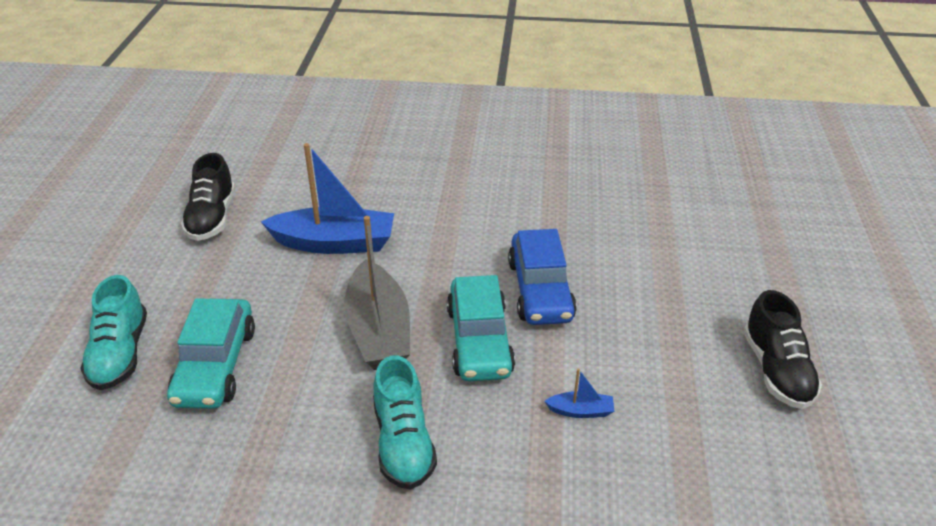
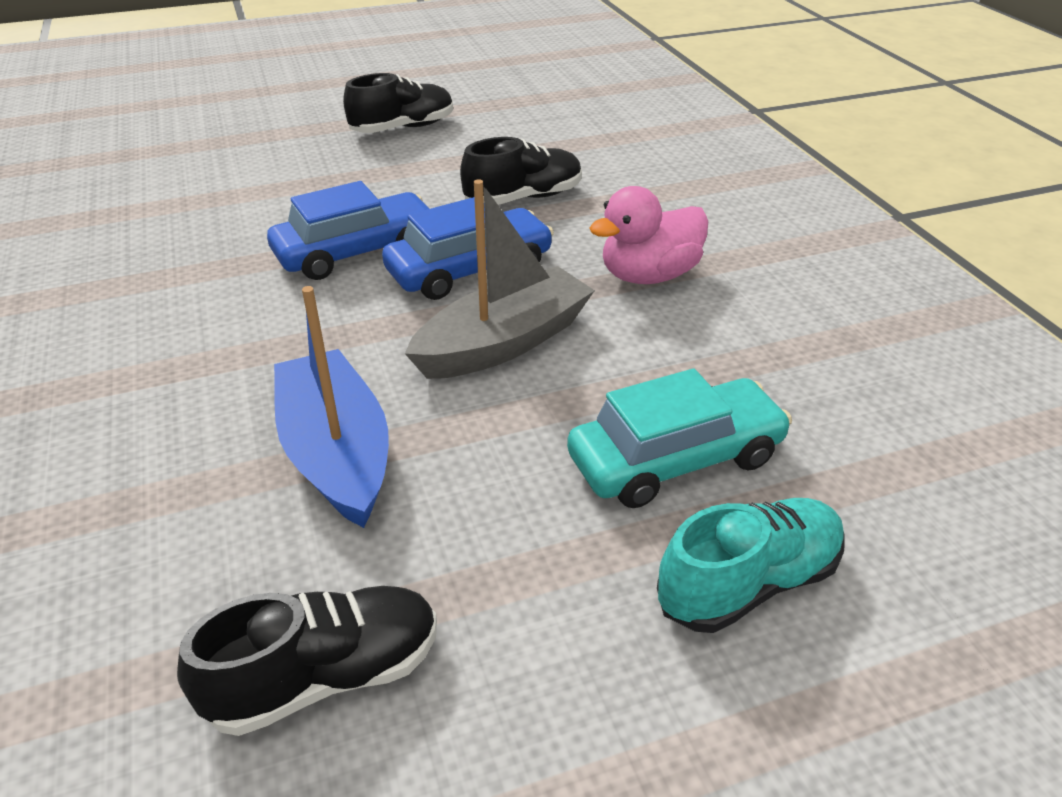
camera: 115 degrees left, 0 degrees up
(403, 443) = (649, 276): turquoise shoe -> pink duck
(479, 340) = (469, 270): turquoise car -> blue car
(580, 411) = (523, 198): blue boat -> black shoe

